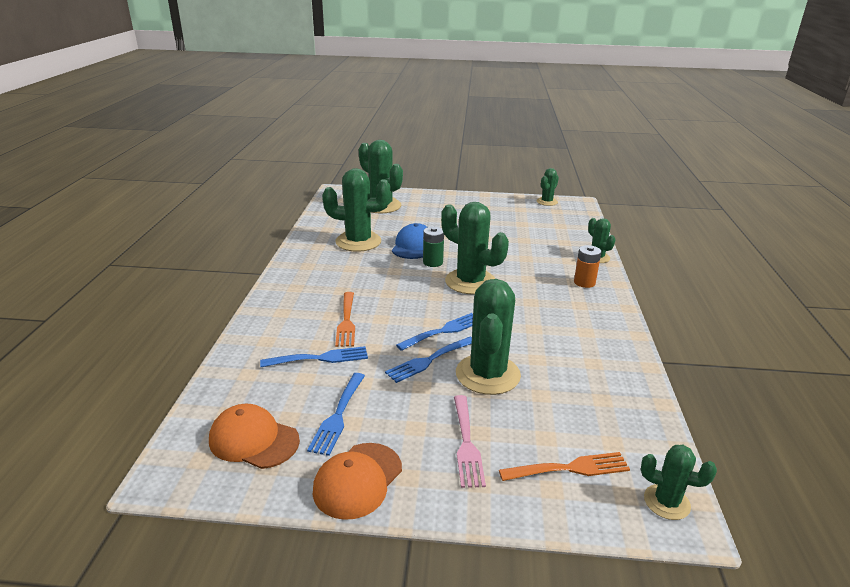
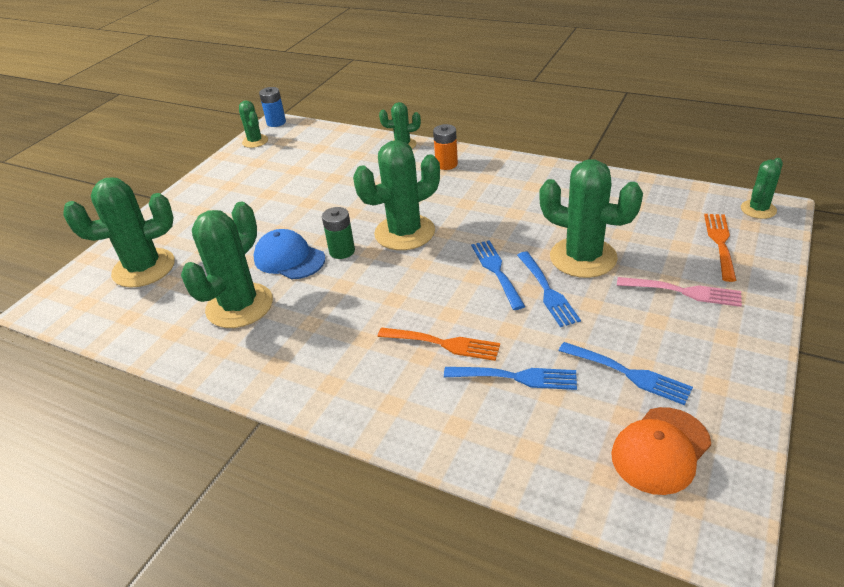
camera: 65 degrees left, 10 degrees up
(319, 358) = (515, 377): blue fork -> blue fork turned 90 degrees clockwise
(358, 480) = (730, 371): orange cap -> none
(580, 202) = (276, 122): none -> blue battery

